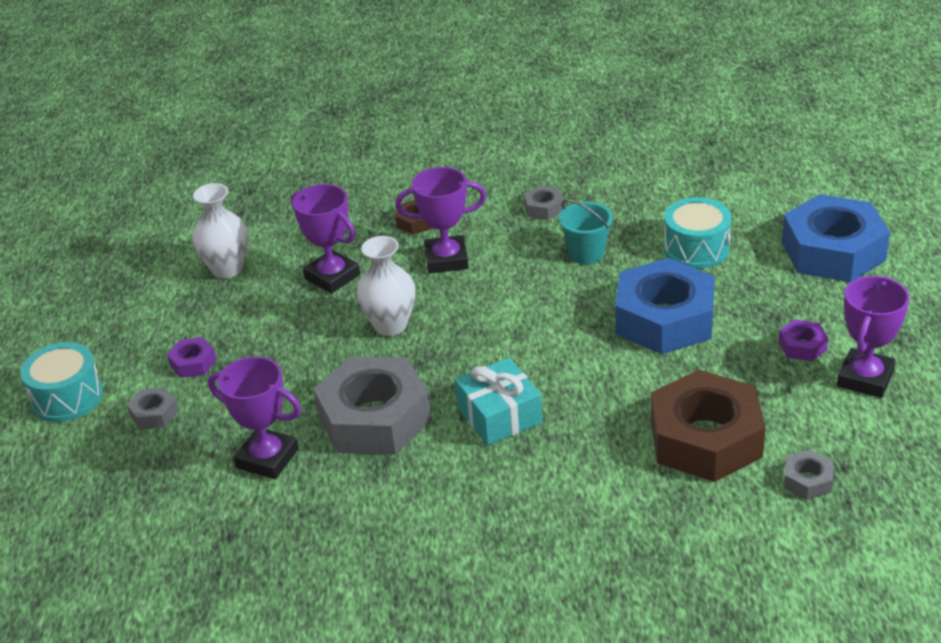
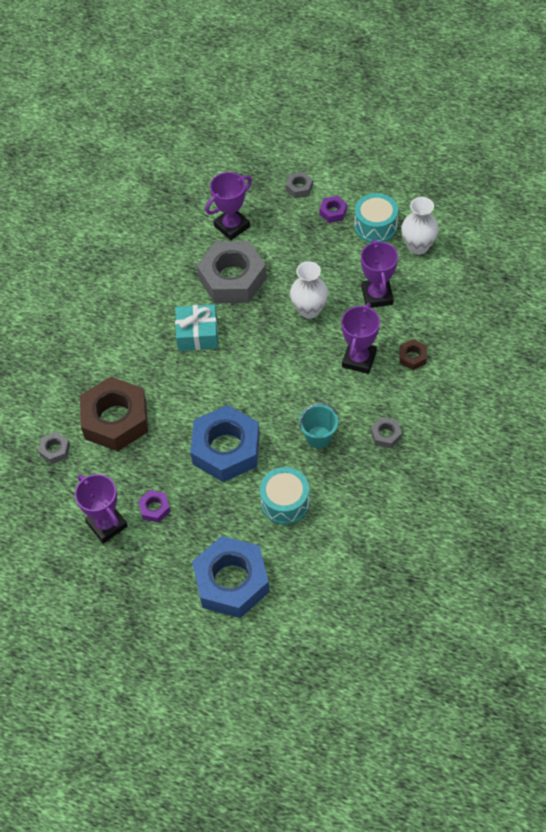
camera: 115 degrees right, 20 degrees up
(67, 397) = (337, 155): turquoise drum -> turquoise drum (375, 226)
(332, 277) = (377, 296): purple trophy -> purple trophy turned 75 degrees counterclockwise

